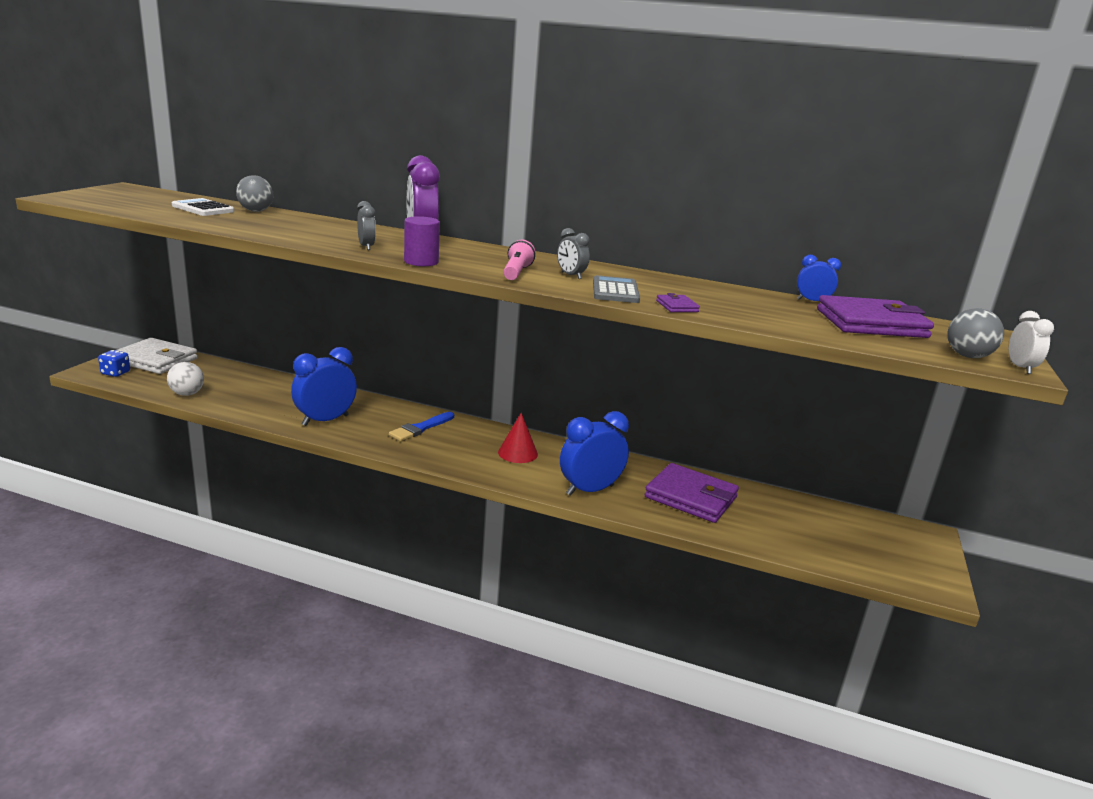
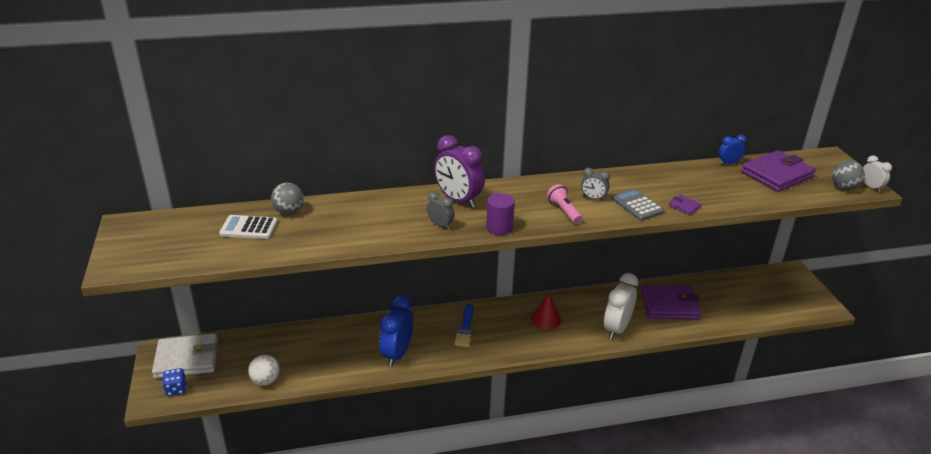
camera: 30 degrees left, 10 degrees up
(590, 490) = (616, 329): blue clock -> white clock

